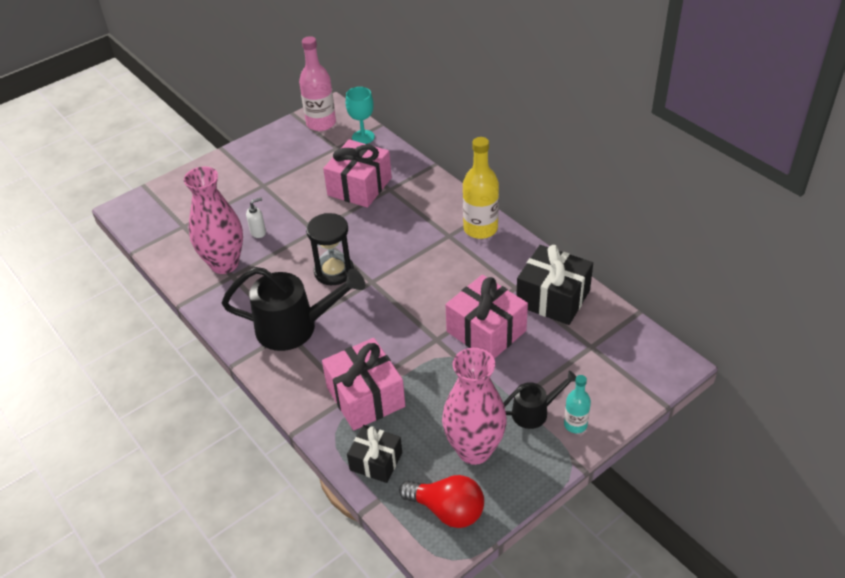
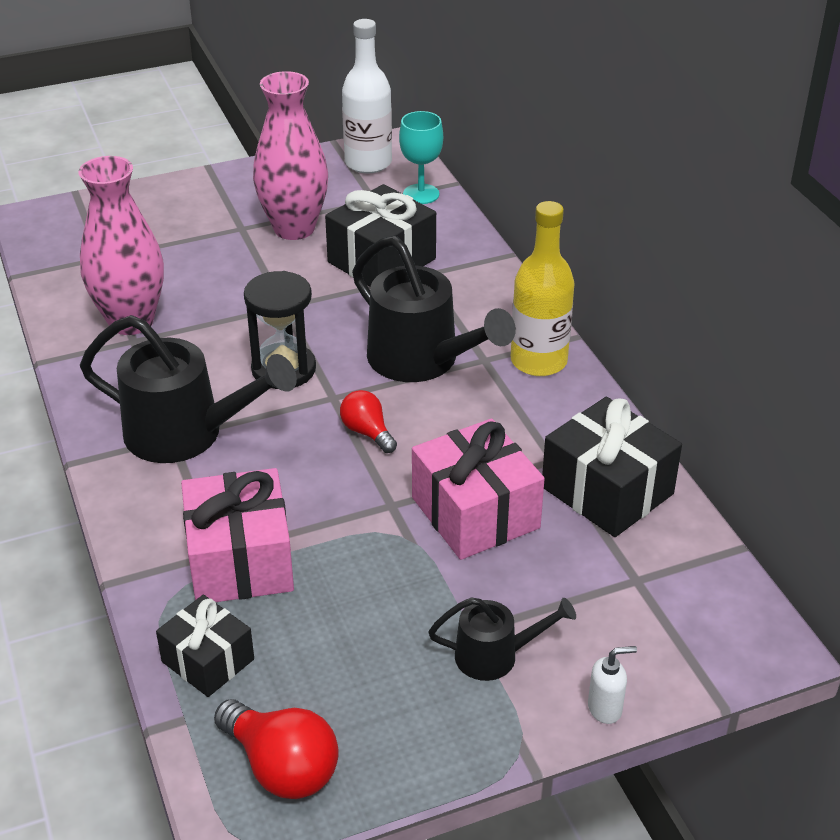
camera: 15 degrees right, 5 degrees down
(258, 232) = (201, 290): white soap dispenser -> white soap dispenser (605, 708)
(321, 123) = (368, 163): pink bottle -> white bottle
(359, 186) = (381, 260): pink gift -> black gift
(402, 298) = (367, 432): none -> red light bulb
(414, 245) = (423, 361): none -> black watering can
(474, 450) = (370, 686): pink vase -> pink vase (294, 228)
(575, 424) = (553, 694): turquoise bottle -> none

